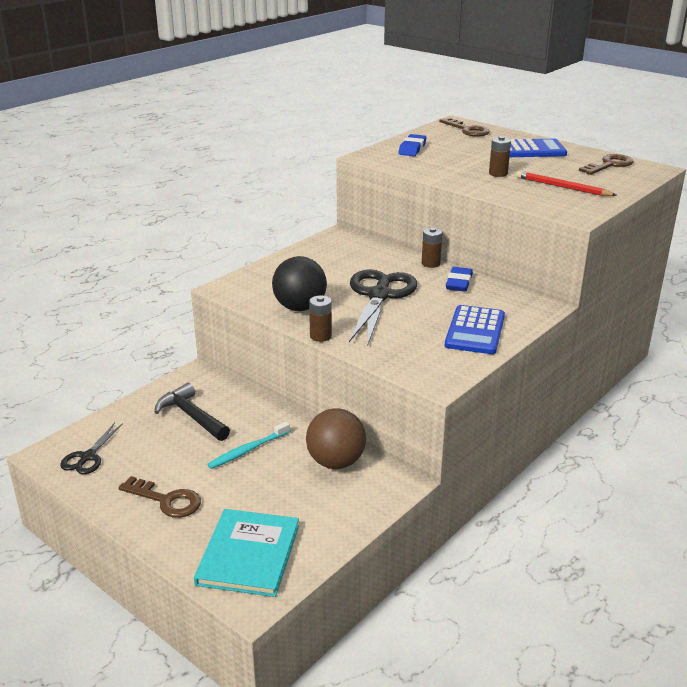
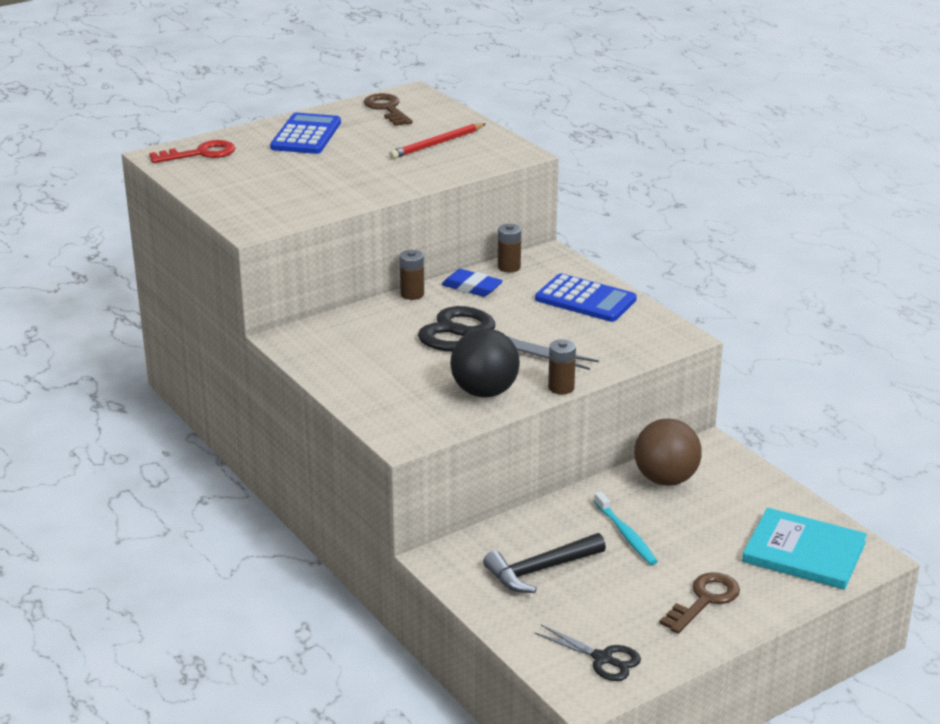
camera: 75 degrees left, 0 degrees up
(412, 149) = (246, 197): blue eraser -> none
(467, 130) = (200, 154): brown key -> red key
(498, 173) = (373, 166): brown battery -> brown battery (509, 267)

